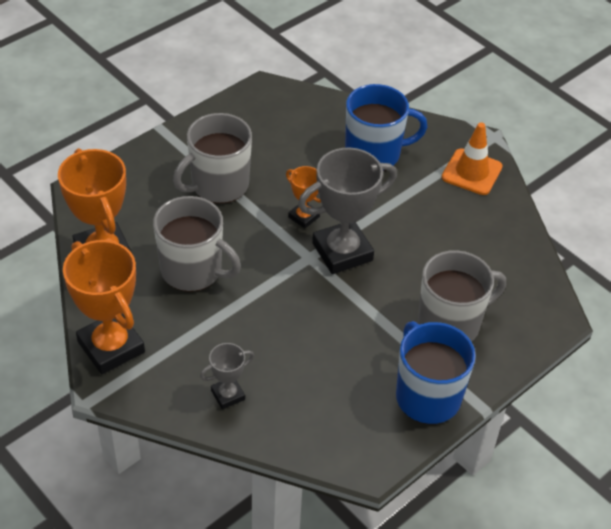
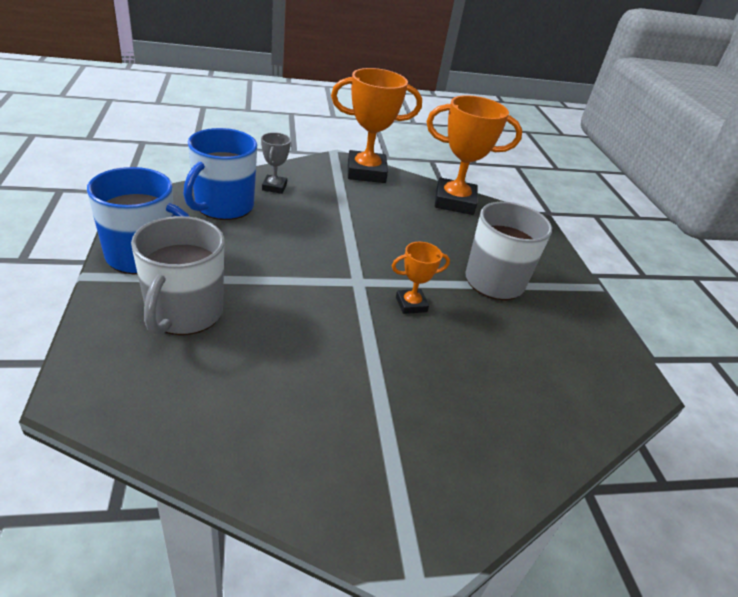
camera: 120 degrees right, 10 degrees down
(193, 270) = (402, 225): grey mug -> none
(342, 252) = (344, 302): grey trophy -> none
(374, 154) = (469, 411): blue mug -> blue mug (223, 206)
(471, 172) = (364, 491): orange traffic cone -> none

